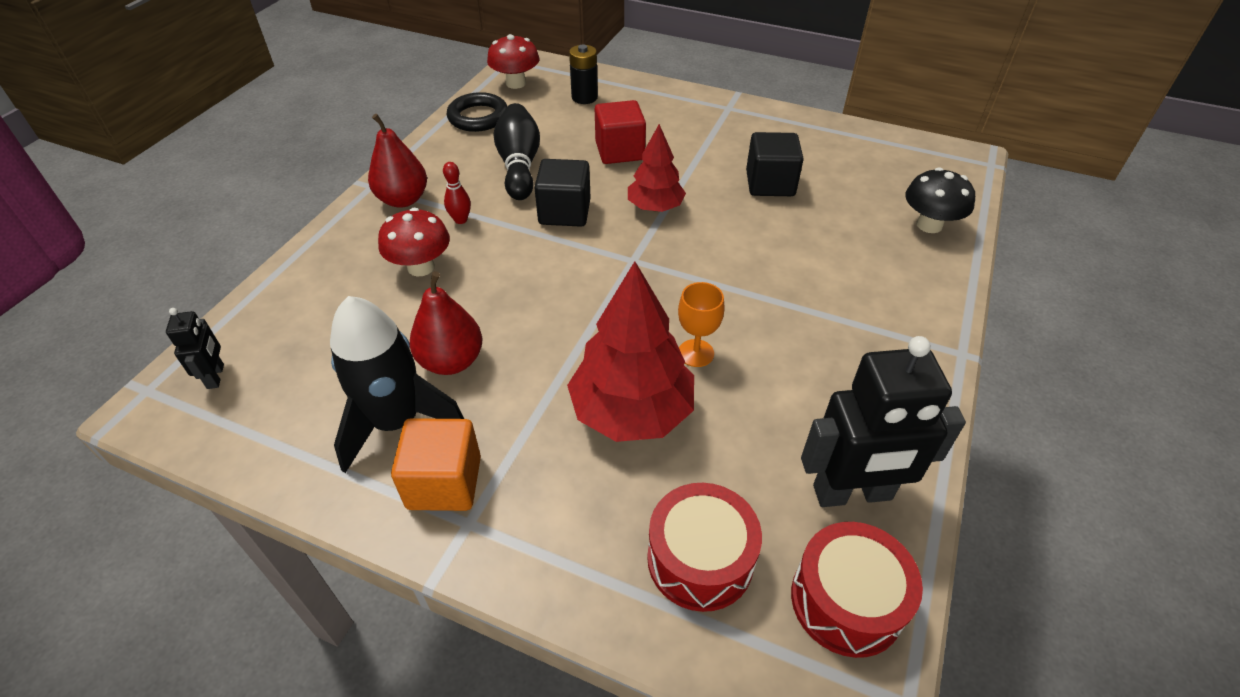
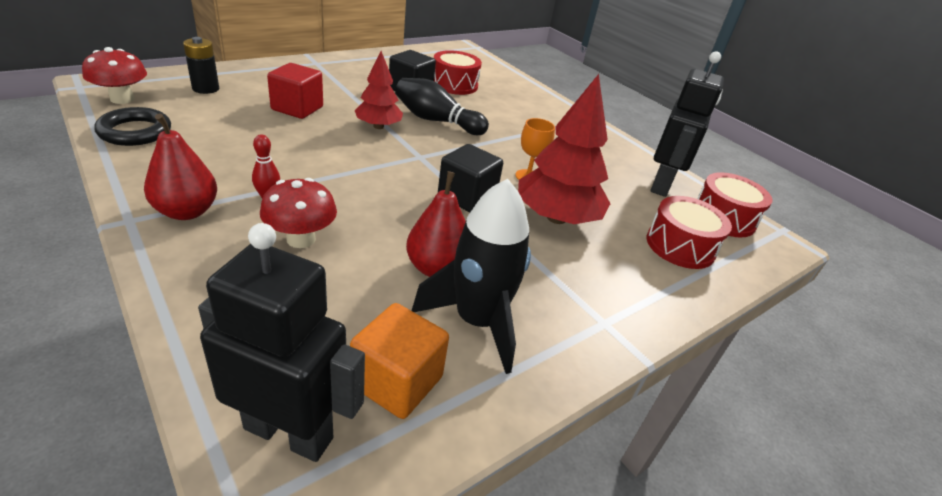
camera: 65 degrees left, 10 degrees down
(216, 376) = (289, 432): black robot -> black robot, size x2.08
(444, 483) = (560, 320): orange cube -> orange cube (397, 381)
(519, 165) = (242, 145): black bowling pin -> black bowling pin (436, 121)
(564, 212) = (332, 155): black cube -> black cube (467, 197)
(841, 202) = (454, 84): none -> red drum
(929, 225) = (500, 79): black mushroom -> none

